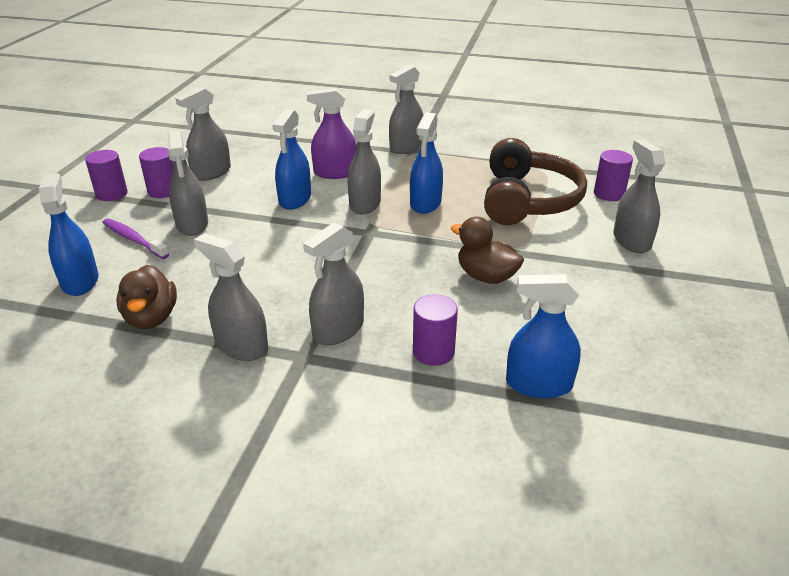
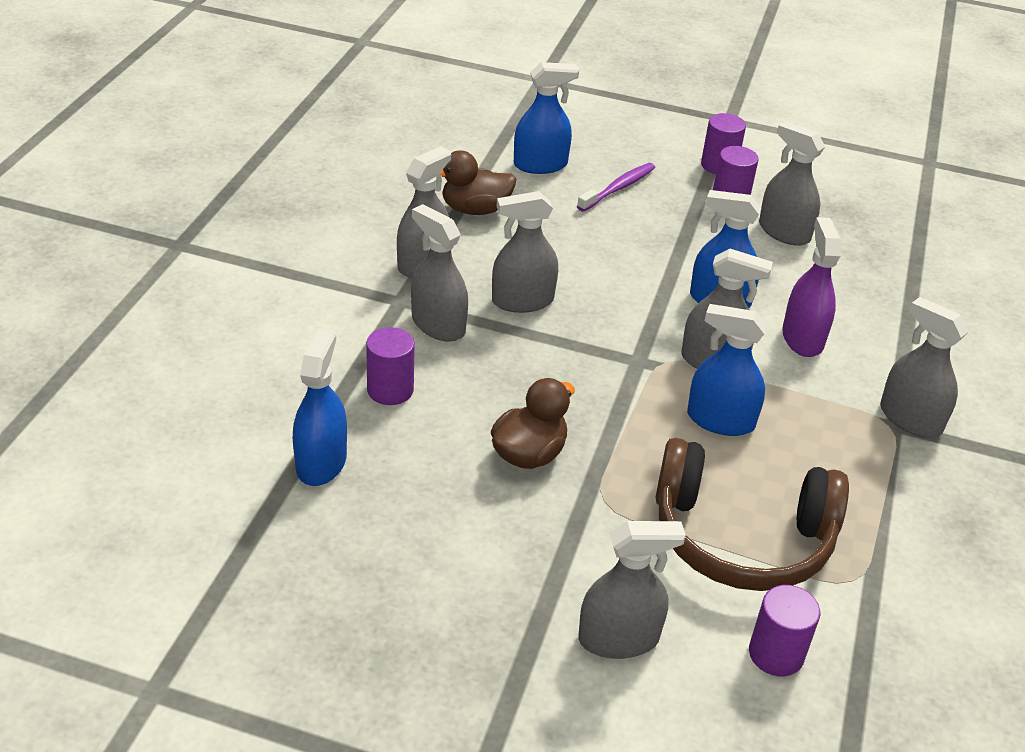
camera: 90 degrees right, 5 degrees up
(192, 224) = (652, 224): grey spray bottle -> grey spray bottle (522, 301)

